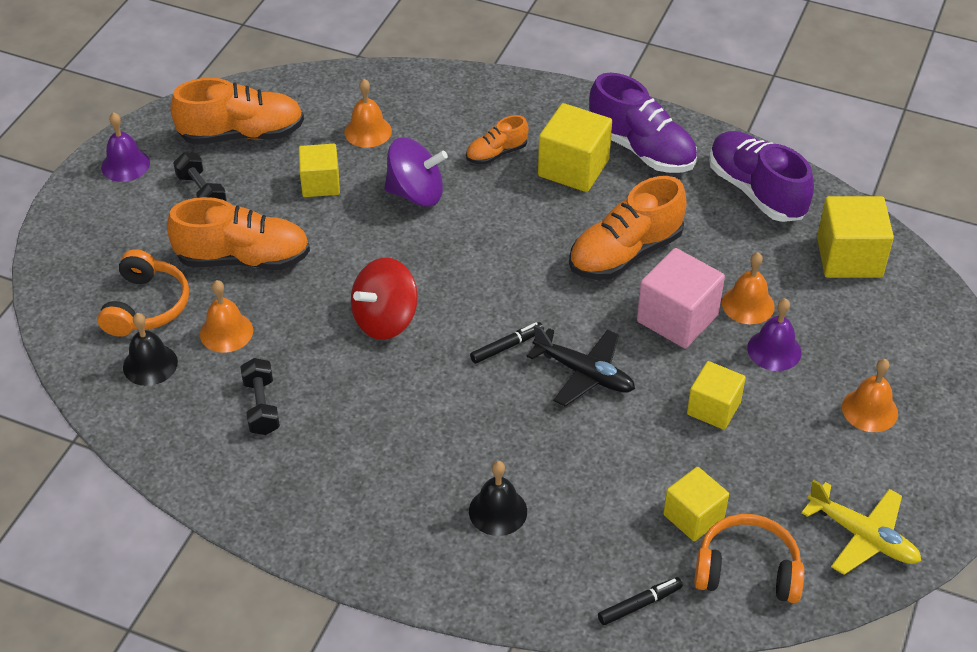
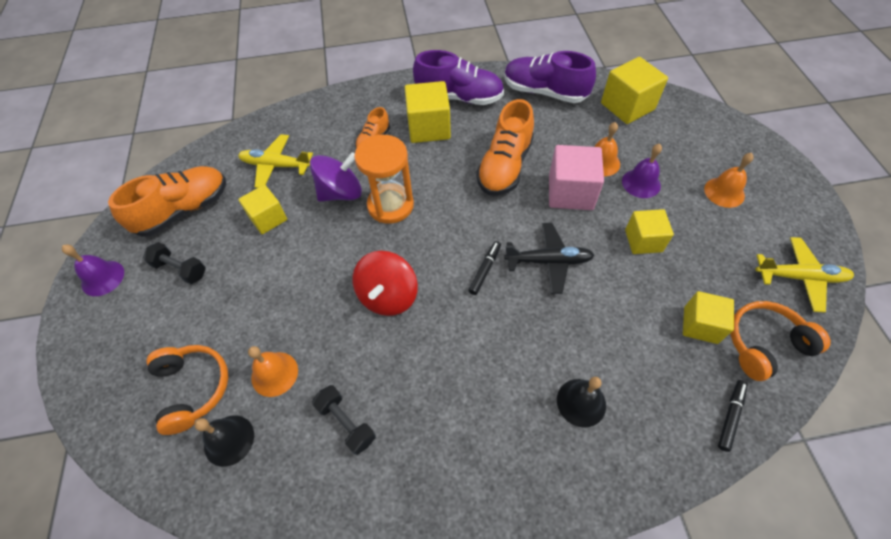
camera: 30 degrees left, 10 degrees up
(243, 259) = (248, 305): orange shoe -> none
(368, 131) = (276, 166): orange bell -> yellow plane
(459, 232) = (390, 205): none -> orange hourglass

